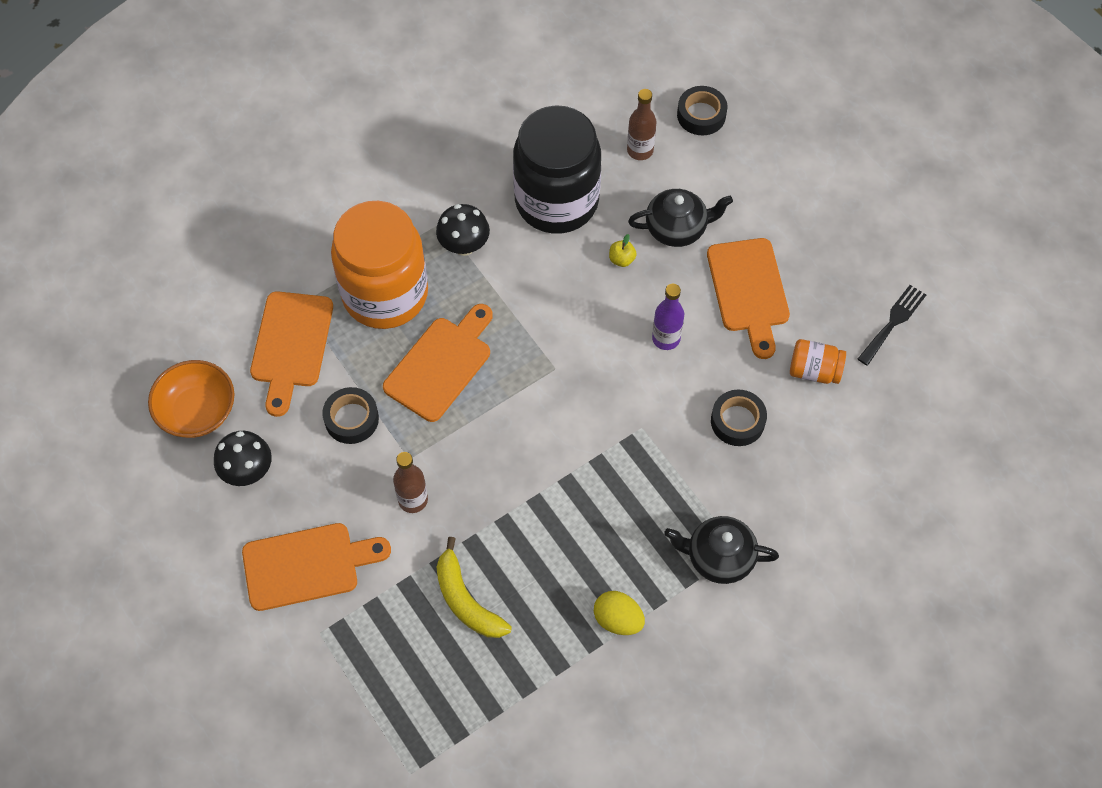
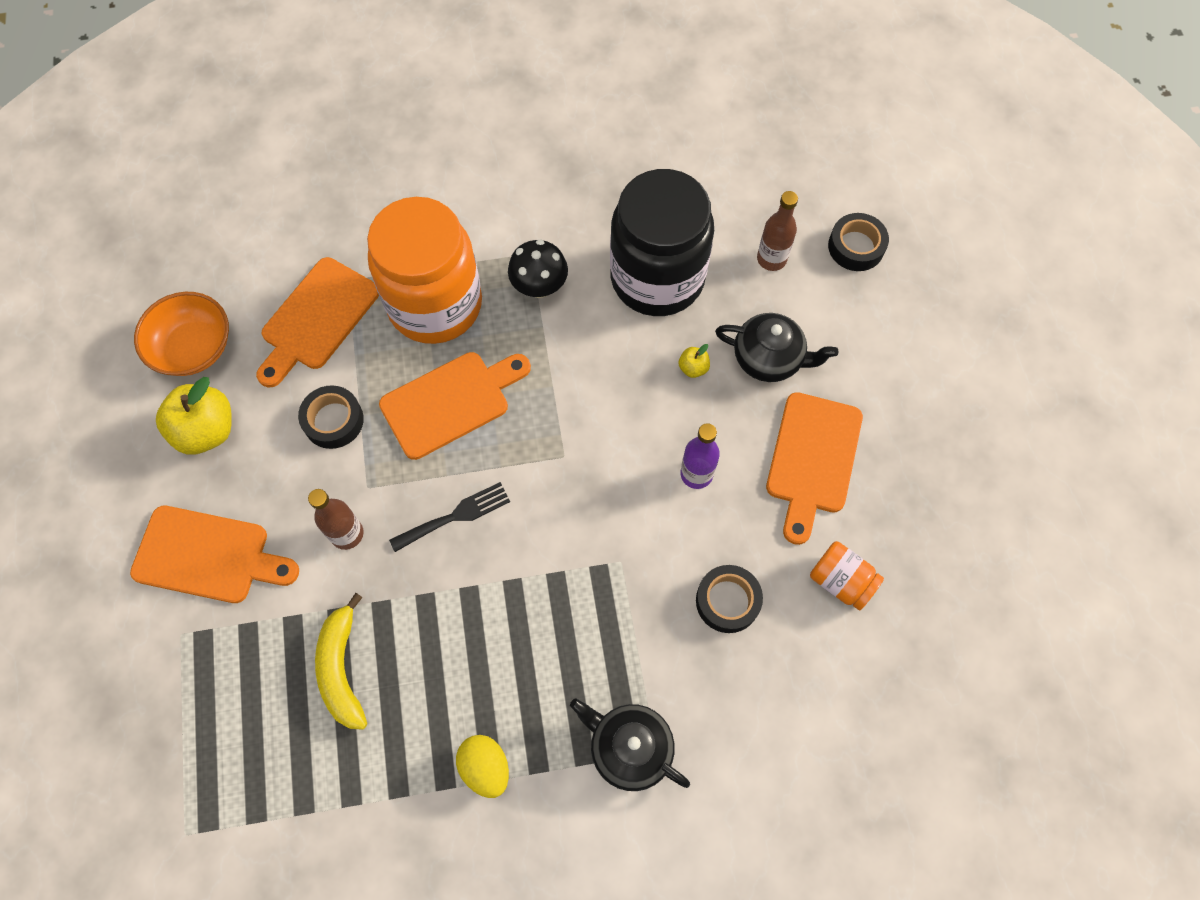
camera: 25 degrees right, 5 degrees up
(248, 471) = (206, 430): black mushroom -> yellow apple
(893, 322) = (958, 564): black fork -> black fork (455, 516)

